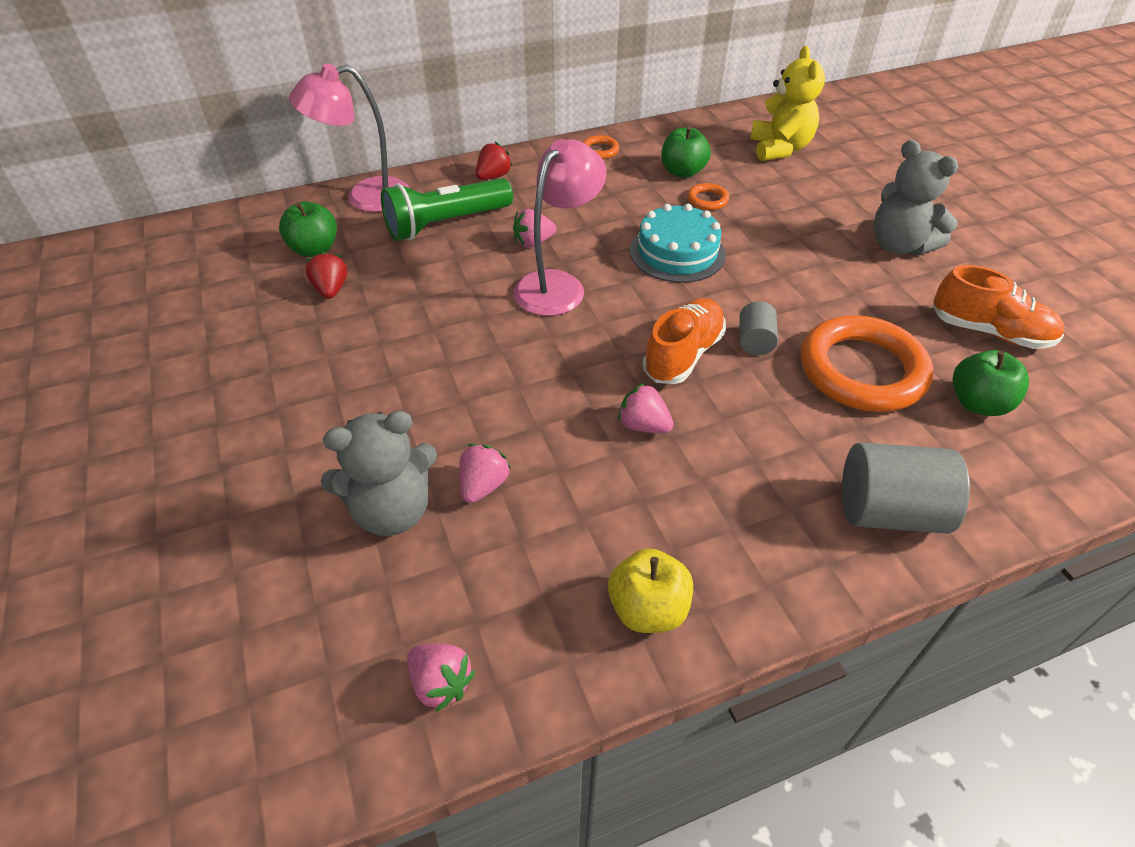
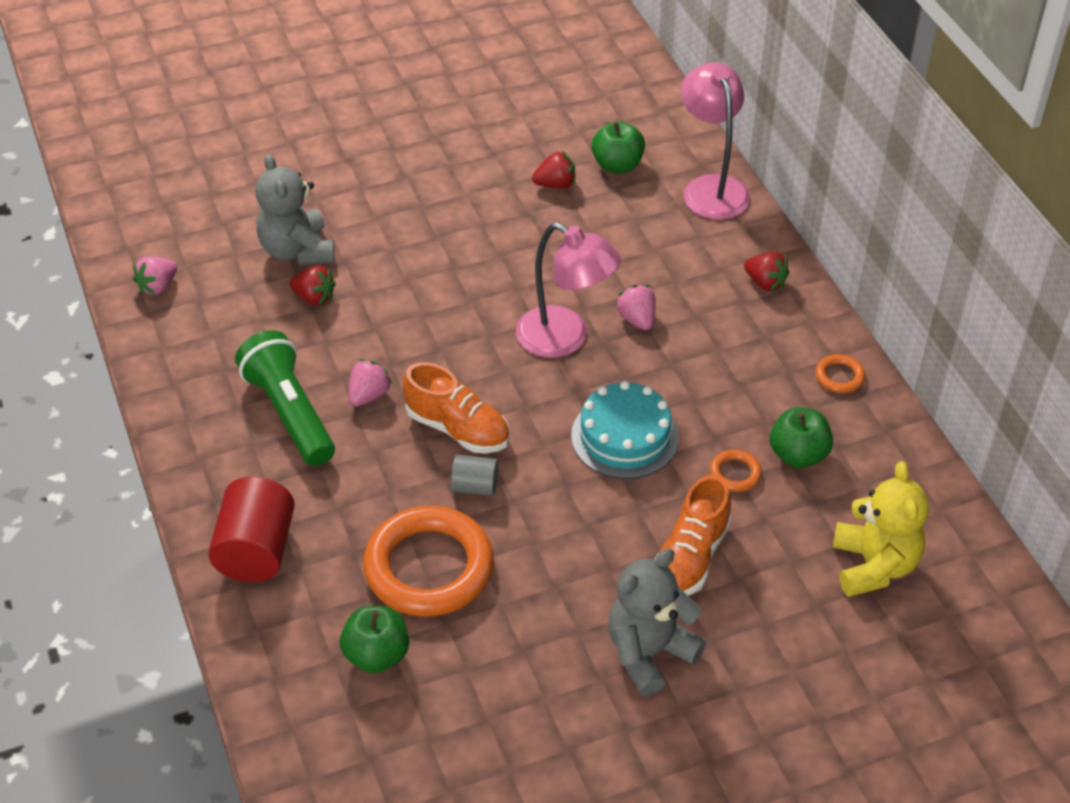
camera: 90 degrees right, 0 degrees up
(446, 224) = (667, 251): green flashlight -> green flashlight (290, 413)
(483, 485) = (314, 298): pink strawberry -> red strawberry
(648, 609) = (192, 389): yellow apple -> none
(780, 149) = (874, 566): yellow teddy bear -> yellow teddy bear turned 90 degrees counterclockwise
(888, 511) = (256, 550): grey cylinder -> red cylinder
(989, 332) = (485, 700): orange shoe -> orange shoe (691, 557)

